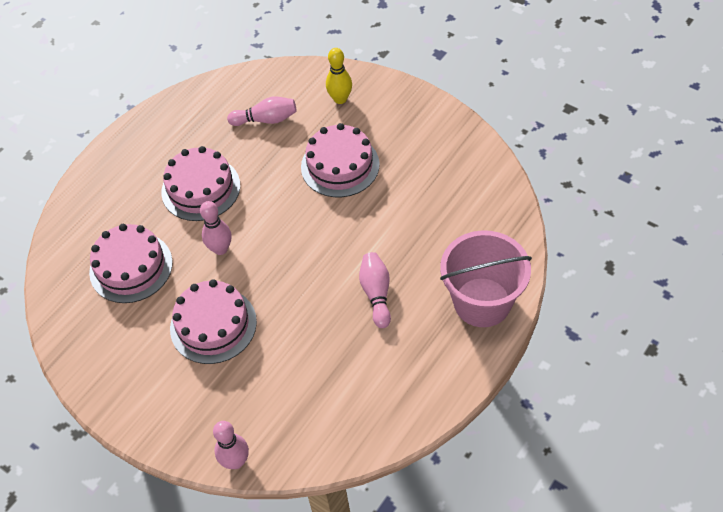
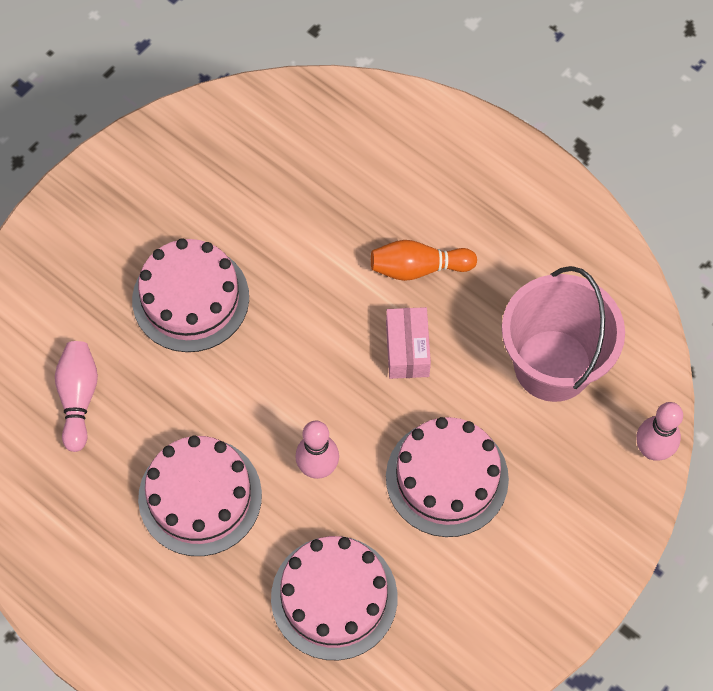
camera: 90 degrees left, 10 degrees up
(310, 293) = (407, 350): none -> pink box
(340, 99) = (59, 290): yellow bowling pin -> none
(376, 294) = (418, 268): pink bowling pin -> orange bowling pin
(482, 302) = (444, 148): pink bucket -> pink bucket (553, 365)

